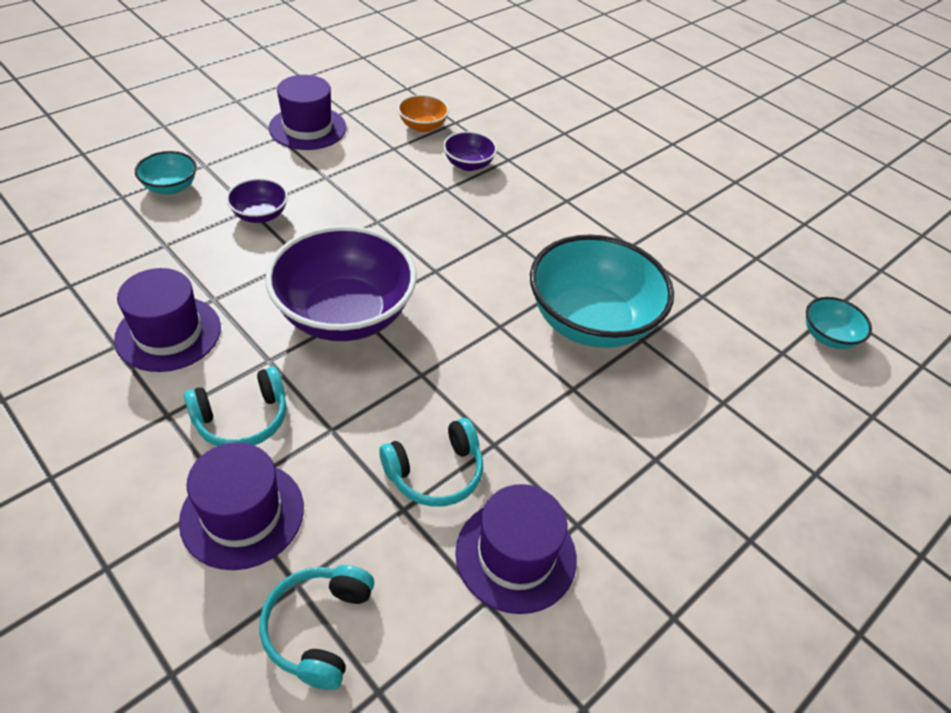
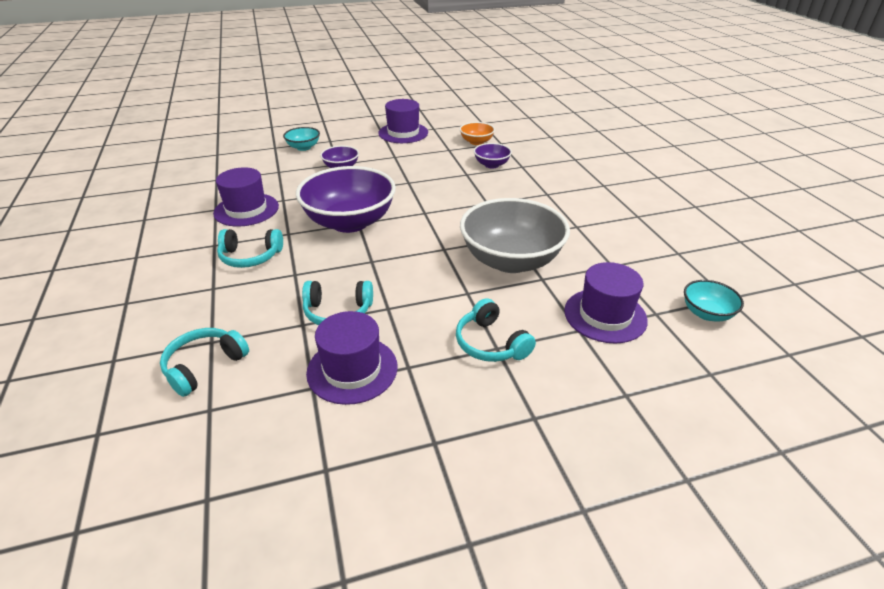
camera: 30 degrees right, 10 degrees down
(242, 514) = (212, 299): purple hat -> purple hat (605, 315)
(591, 321) = (511, 260): turquoise bowl -> grey bowl
(646, 455) = (490, 343): none -> turquoise headphones

